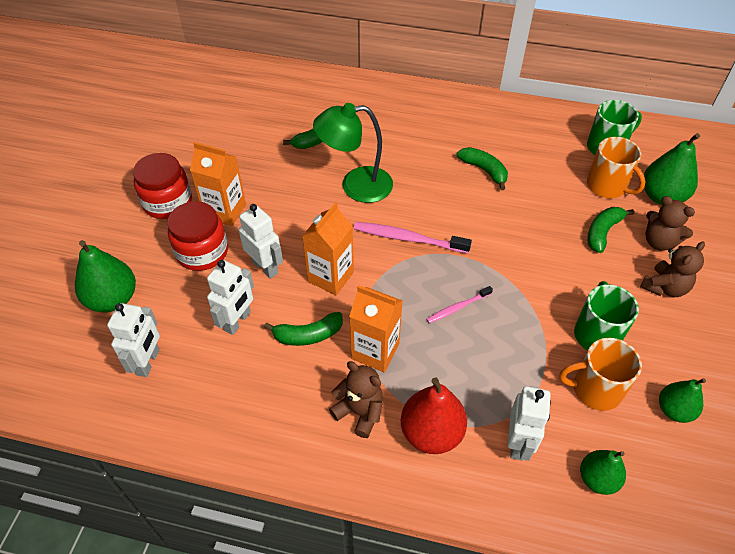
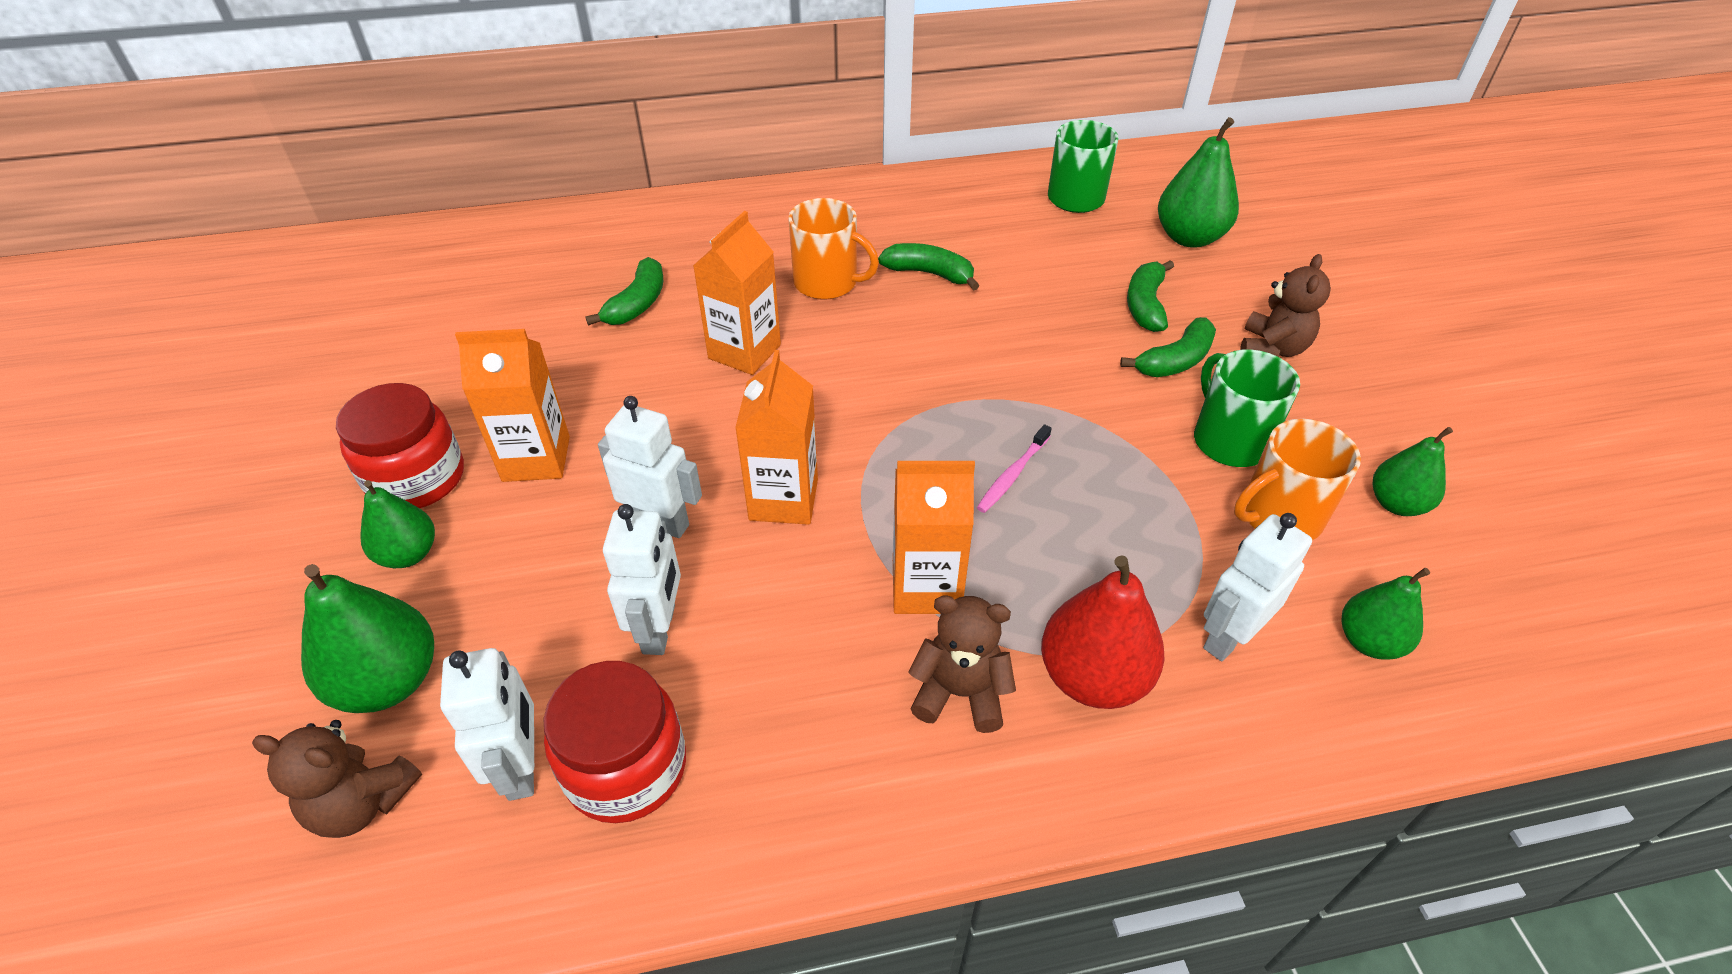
camera: 25 degrees left, 5 degrees down
(147, 240) = (408, 554): none -> green pear
(202, 252) = (528, 538): red jar -> red jar (626, 767)
(308, 335) = (799, 604): green banana -> green banana (1175, 361)
(356, 186) = (744, 351): green lamp -> orange carton
(408, 238) = (875, 401): pink toothbrush -> none
(518, 443) = (1228, 637): white robot -> white robot turned 120 degrees counterclockwise
(607, 186) = (1111, 245): orange mug -> orange mug (827, 283)
(659, 242) = (1225, 294): brown teddy bear -> brown teddy bear (362, 802)

